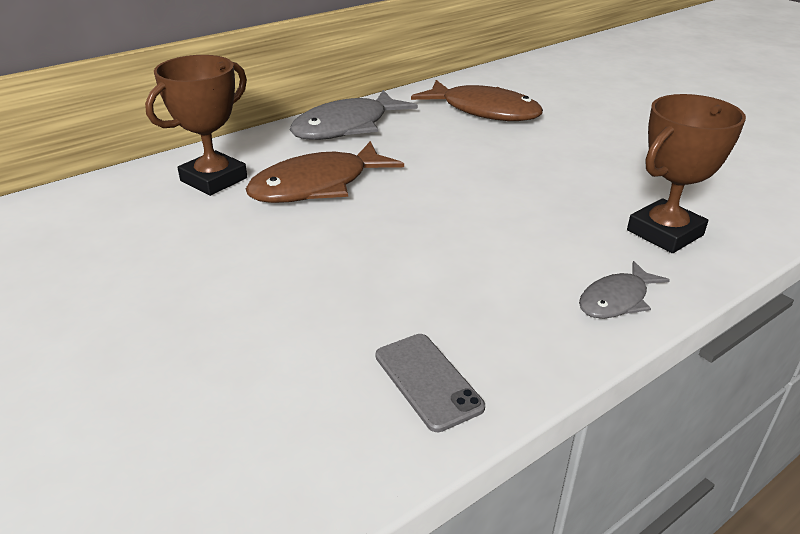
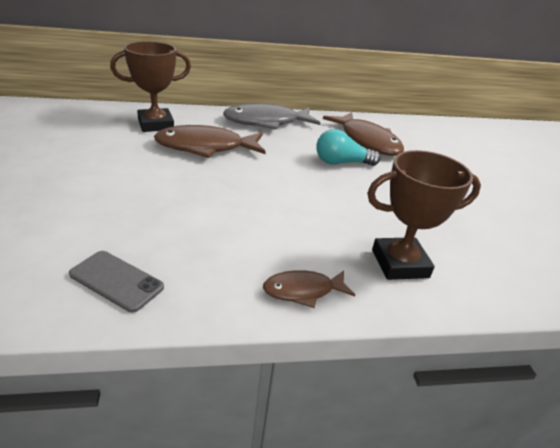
camera: 25 degrees right, 0 degrees up
(428, 381) = (116, 280): grey phone -> grey phone turned 60 degrees counterclockwise
(488, 147) = (341, 163): none -> turquoise light bulb
(616, 300) = (303, 291): grey fish -> brown fish

